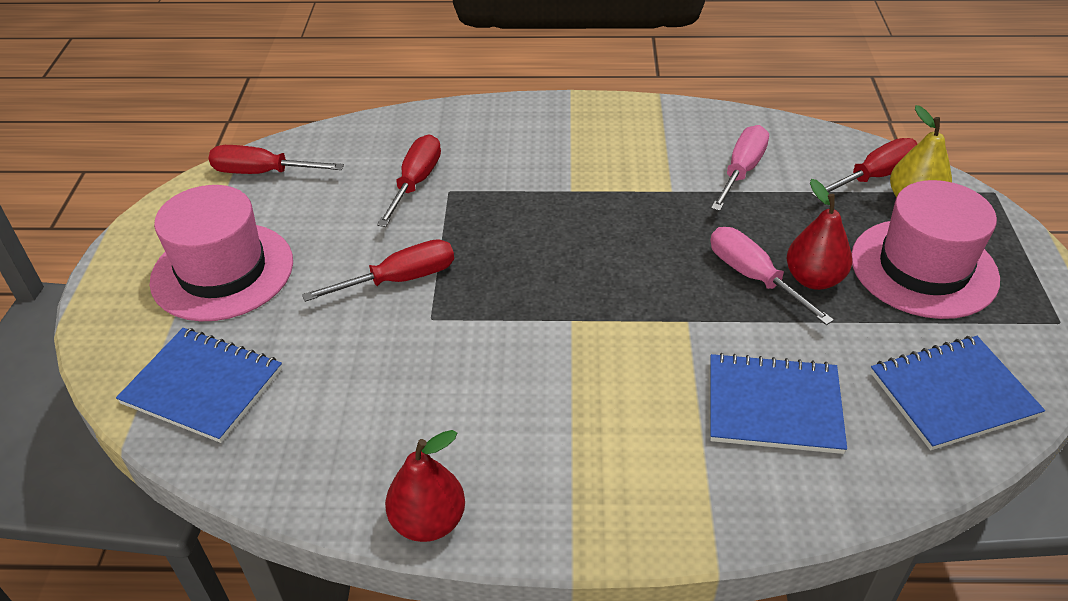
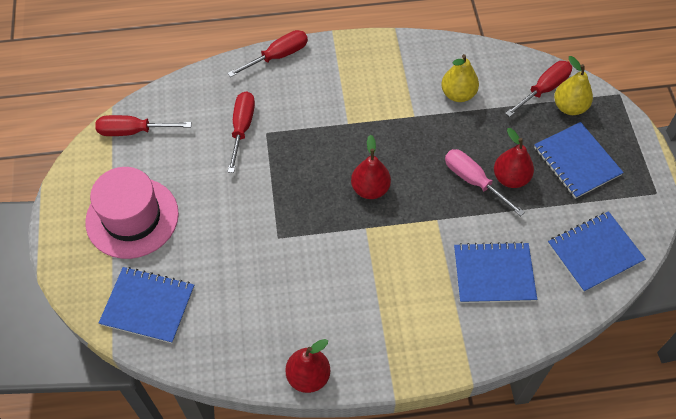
camera: 10 degrees left, 15 degrees up
(399, 280) = (250, 210): red screwdriver -> red screwdriver (277, 56)
(588, 271) = (370, 189): none -> red pear
(741, 171) = (458, 94): pink screwdriver -> yellow pear
(923, 268) = (576, 161): pink hat -> blue notebook

